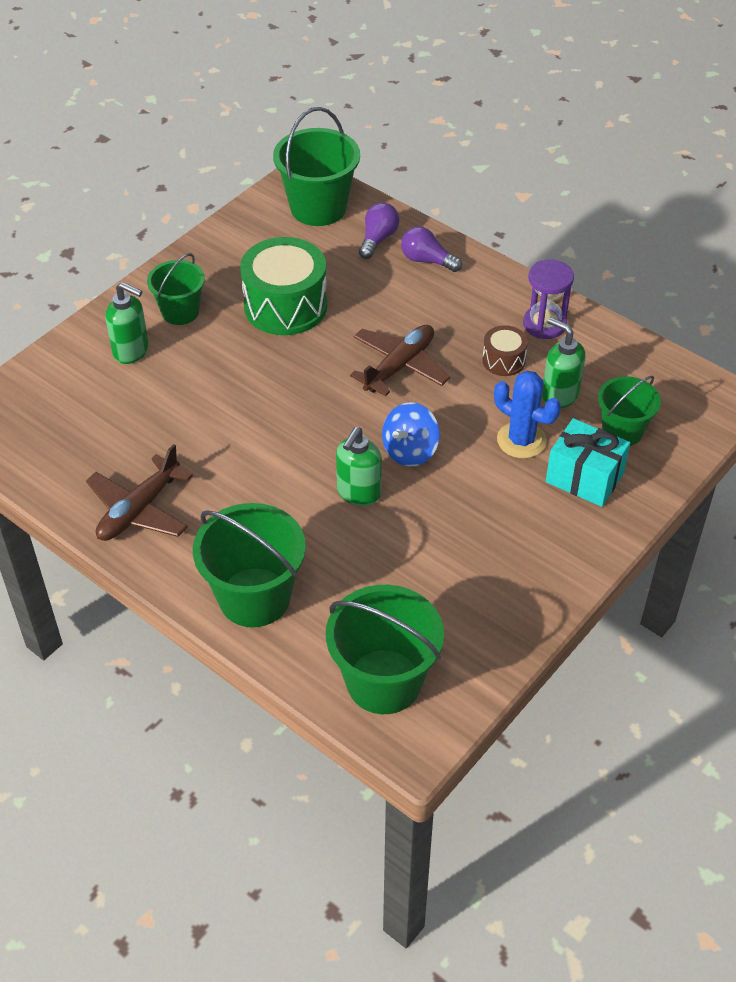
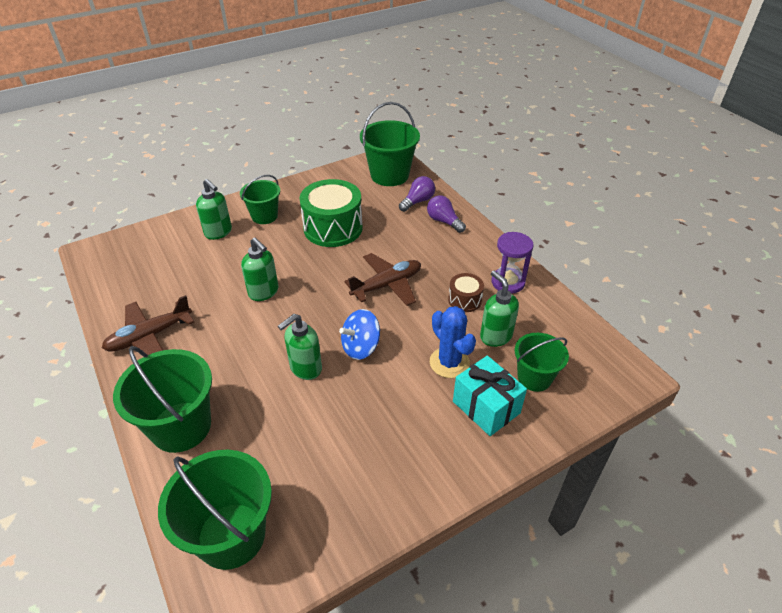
camera: 20 degrees right, 5 degrees down
(248, 416) = (264, 292): none -> green soap dispenser

